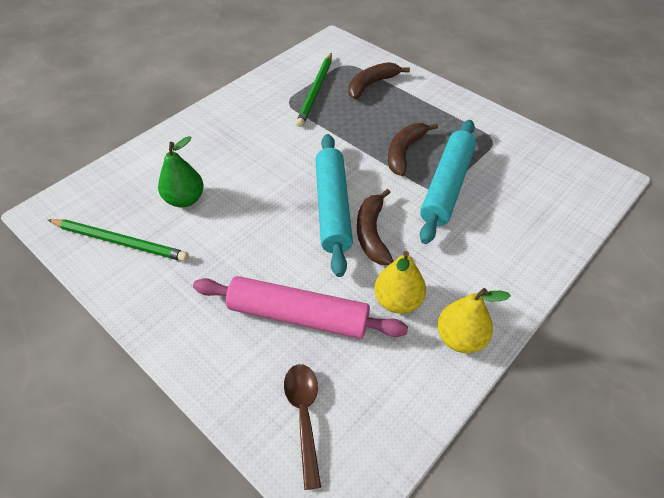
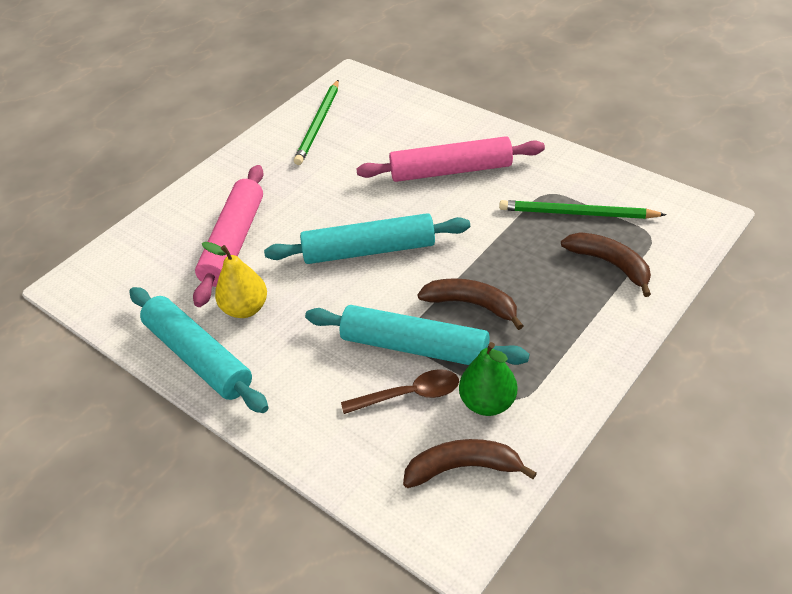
camera: 90 degrees right, 5 degrees down
(185, 199) = (372, 148): green pear -> green pear (487, 403)
(240, 150) = (450, 170): none -> pink rolling pin
(304, 416) = (139, 257): brown spoon -> brown spoon (409, 395)
(372, 233) = (334, 283): brown banana -> brown banana (463, 468)
(460, 338) = (198, 357): yellow pear -> turquoise rolling pin

